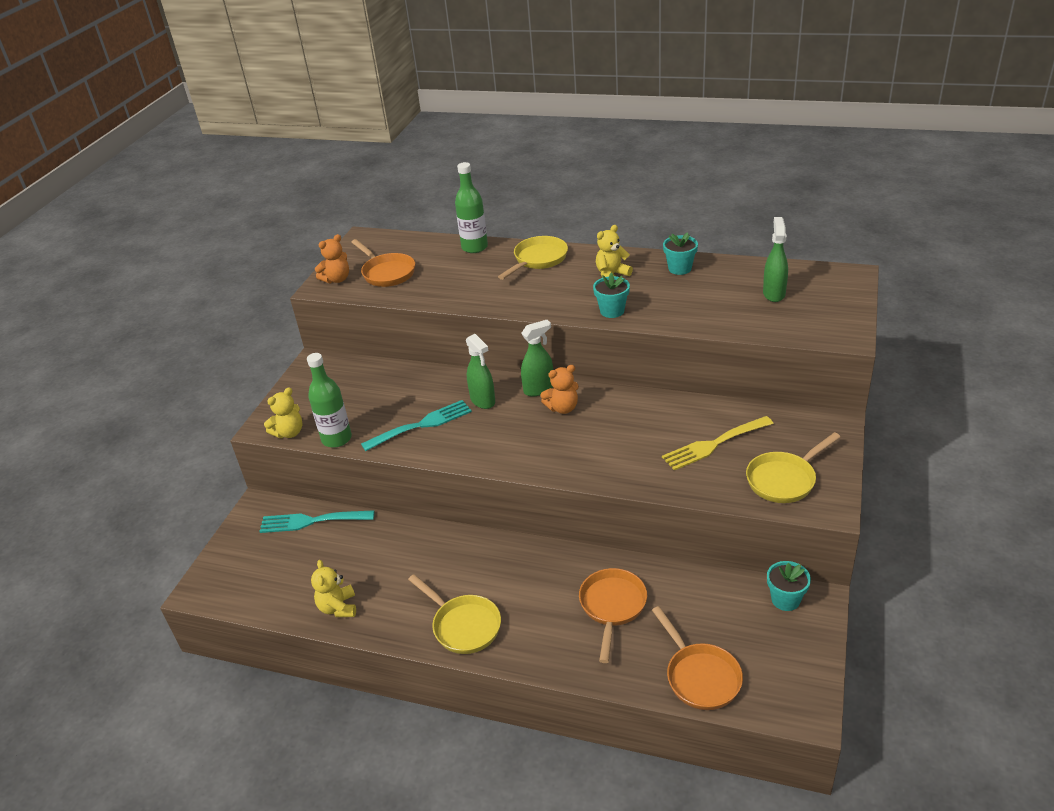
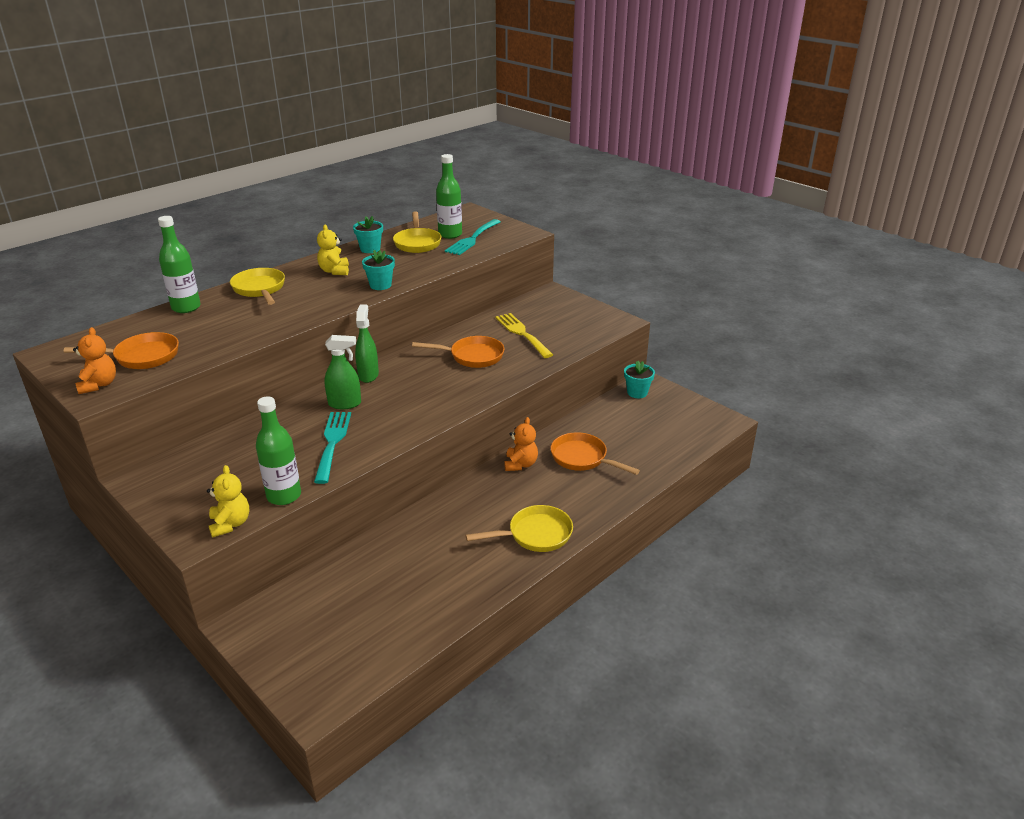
camera: 65 degrees left, 5 degrees down
(311, 521) = (311, 590): turquoise fork -> turquoise fork (472, 239)
(338, 607) = (445, 603): yellow teddy bear -> none
(562, 408) = (406, 373): orange teddy bear -> orange teddy bear (520, 464)
(700, 676) = (671, 446): orange pan -> orange pan (472, 356)
(714, 444) = (522, 334): yellow fork -> yellow fork turned 150 degrees clockwise
(774, 293) = (450, 234): green spray bottle -> green bottle
(784, 480) = (582, 325): yellow pan -> yellow pan (417, 243)

